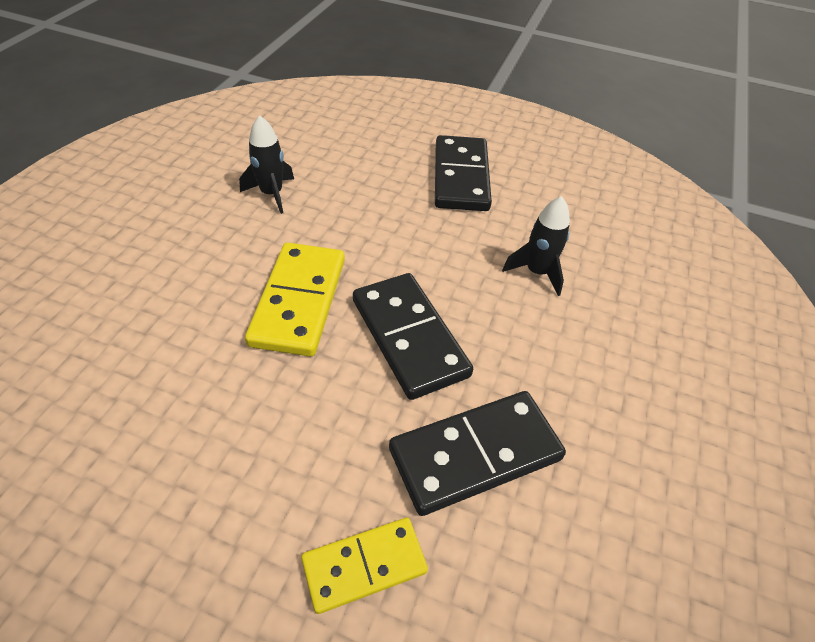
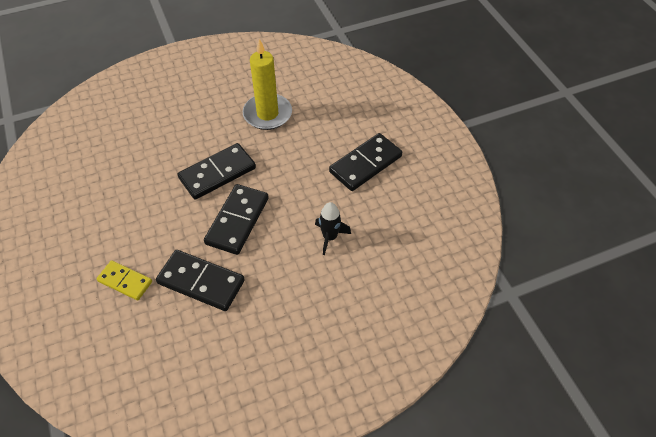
camera: 50 degrees right, 5 degrees up
(271, 194) = (267, 114): black rocket -> yellow candle
(298, 301) = (217, 173): yellow domino -> black domino

